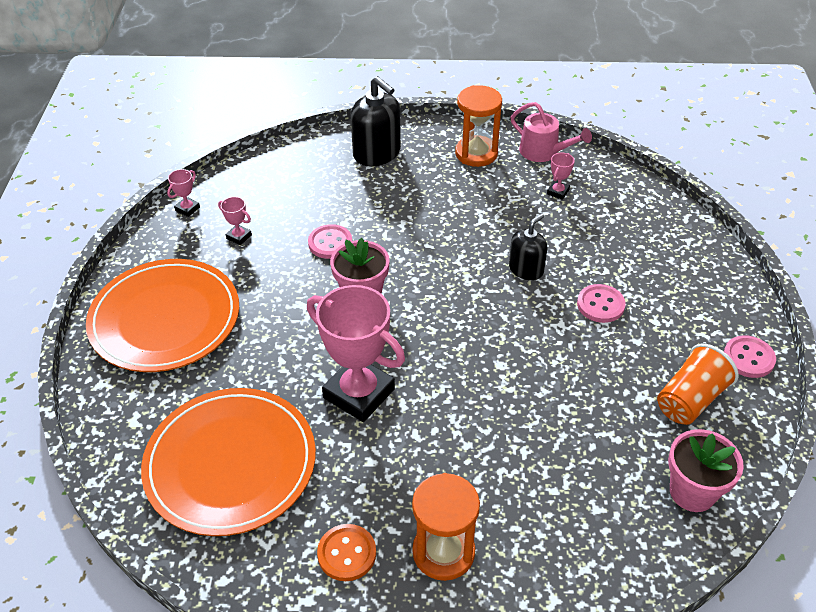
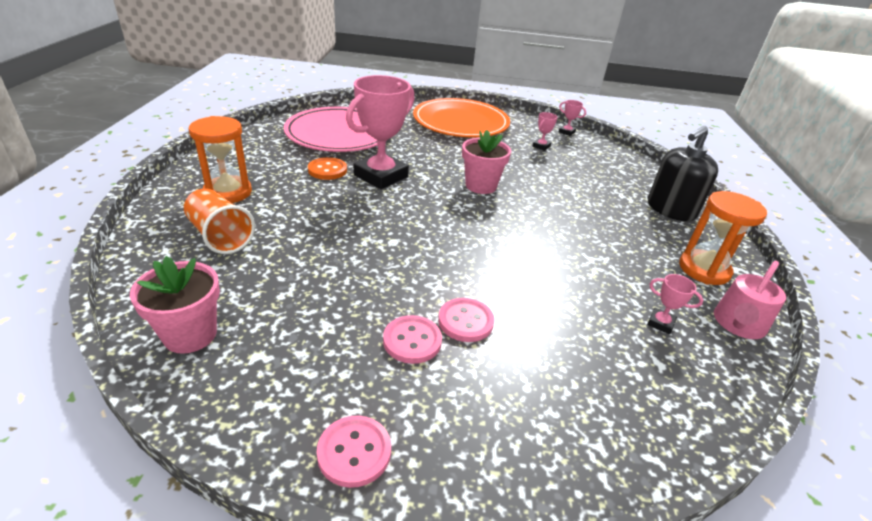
camera: 90 degrees right, 10 degrees down
(230, 463) = (339, 134): orange plate -> pink plate
(330, 243) = (540, 178): pink button -> pink button (412, 341)
(347, 553) = (252, 161): orange button -> orange button (327, 170)
(526, 269) = (519, 276): black soap dispenser -> none
(690, 399) = (307, 366): orange cup -> orange cup (220, 236)

